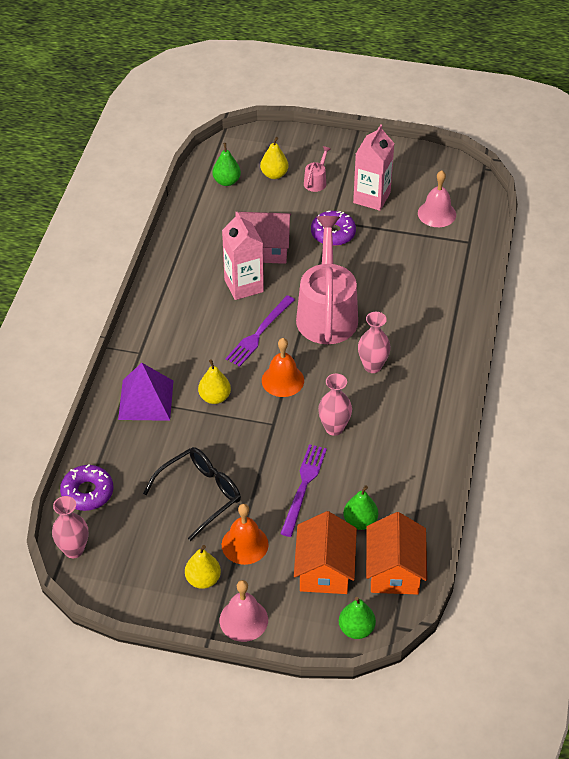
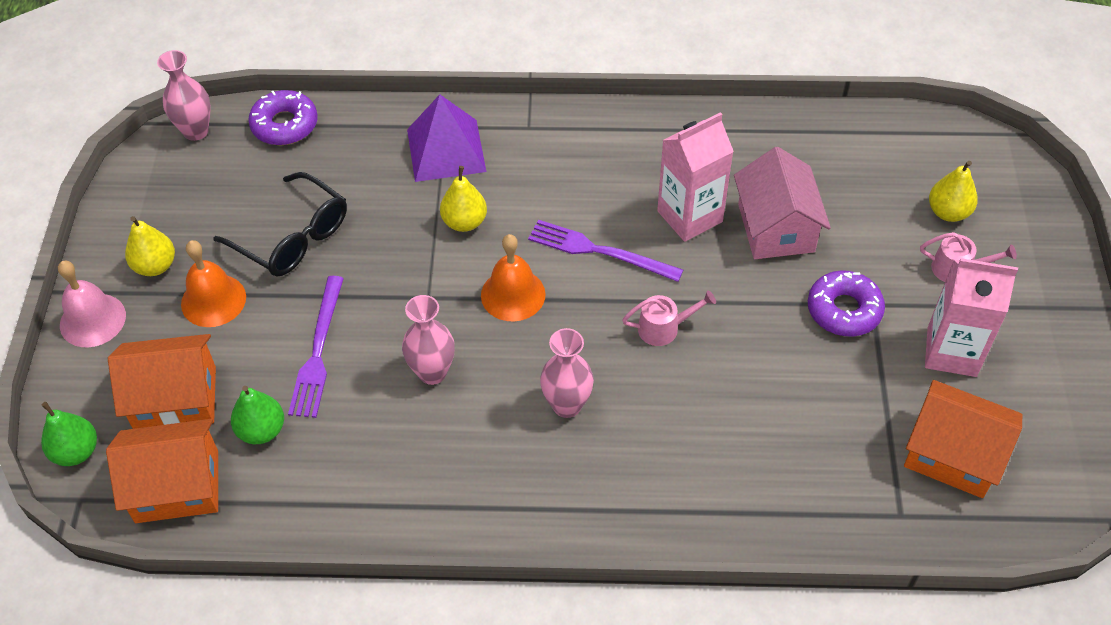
camera: 80 degrees right, 5 degrees up
(226, 181) = (905, 157): green pear -> none
(303, 486) = (318, 351): purple fork -> purple fork turned 90 degrees clockwise
(326, 313) = (664, 328): pink watering can -> pink watering can, size x0.40
(436, 214) = (953, 455): pink bell -> orange house

